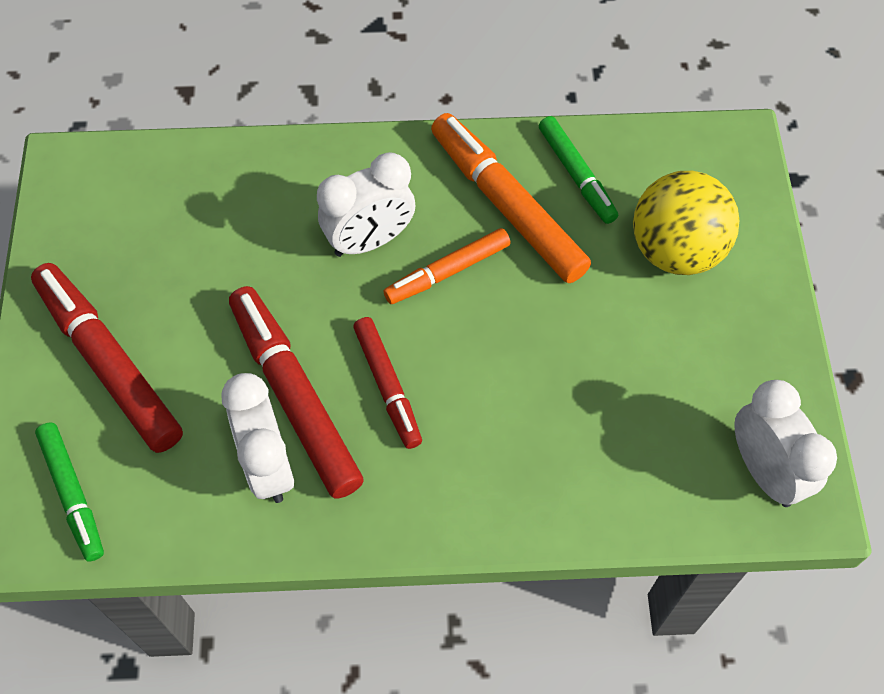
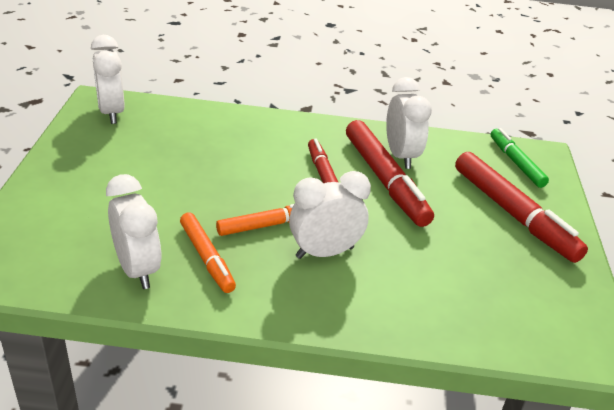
camera: 175 degrees left, 25 degrees down
(507, 206) = (207, 257): orange marker -> orange marker, size x0.60
(576, 175) = (137, 269): green marker -> white clock
(676, 250) = (90, 210): yellow ball -> none

